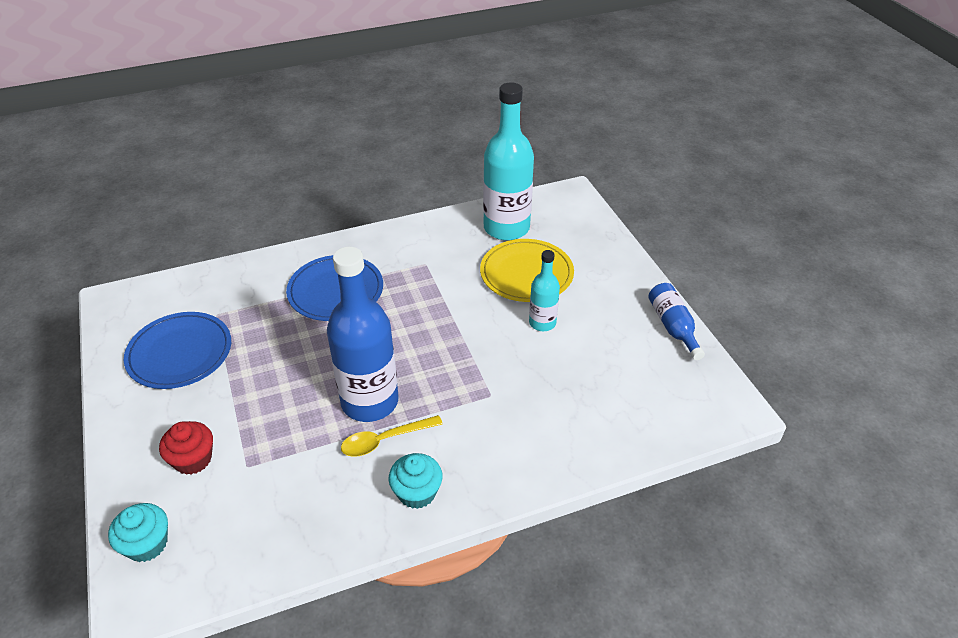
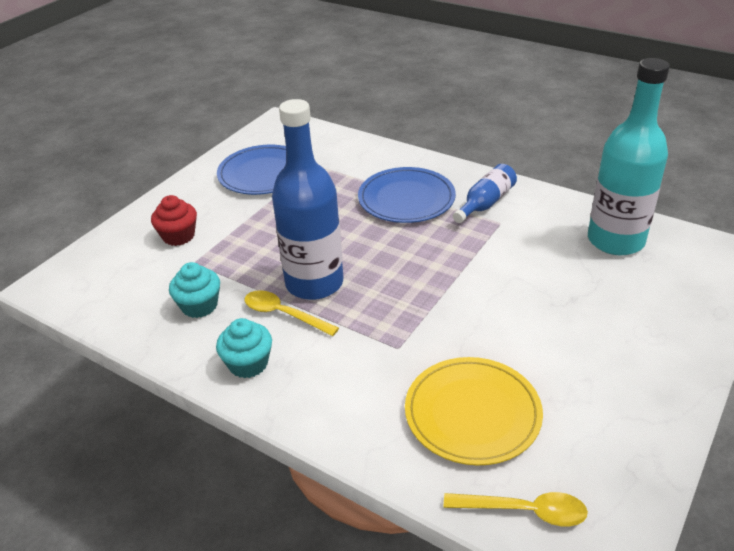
camera: 55 degrees right, 5 degrees down
(147, 544) = (94, 261): turquoise cupcake -> turquoise cupcake (199, 306)
(526, 274) = (576, 286): yellow plate -> yellow plate (472, 413)
(542, 323) = (527, 331): turquoise bottle -> none
(673, 327) = (658, 434): blue bottle -> blue bottle (485, 203)
(678, 421) = (524, 511): none -> yellow spoon

